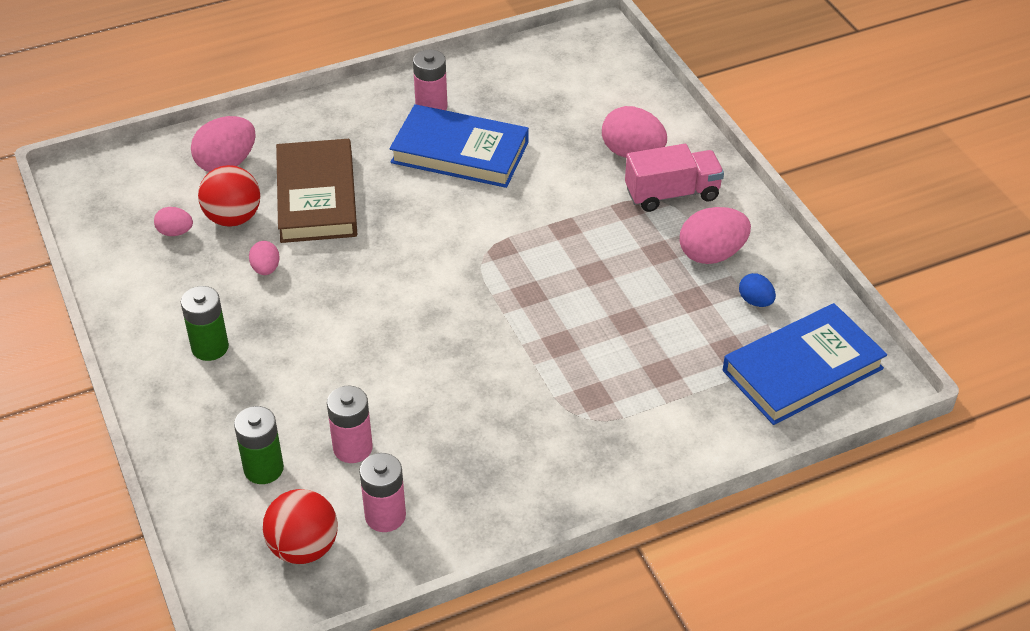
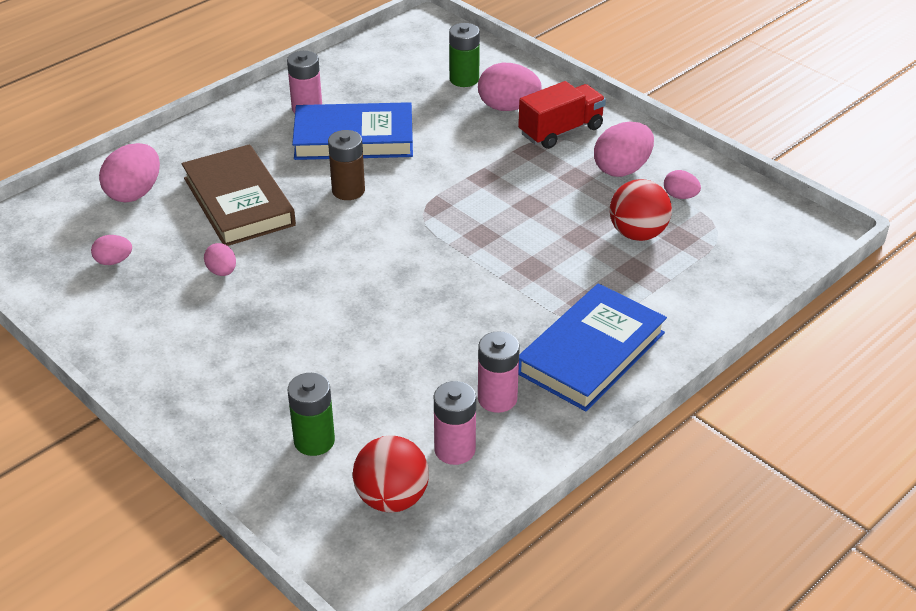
camera: 20 degrees left, 5 degrees down
(210, 347) = (202, 350): green battery -> green battery (464, 79)
(233, 218) = (166, 236): red ball -> red ball (637, 234)
(352, 448) = (391, 401): pink battery -> pink battery (497, 398)
(425, 210) = (348, 190): none -> brown battery
(672, 194) = (561, 131): pink truck -> red truck
(755, 301) = (680, 196): blue egg -> pink egg
(802, 369) = (750, 238): blue book -> blue book (591, 353)

